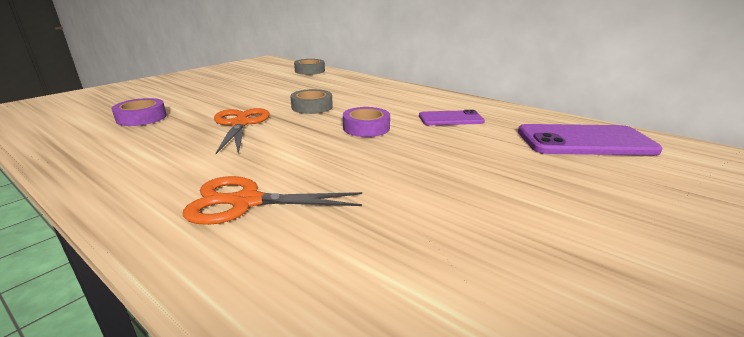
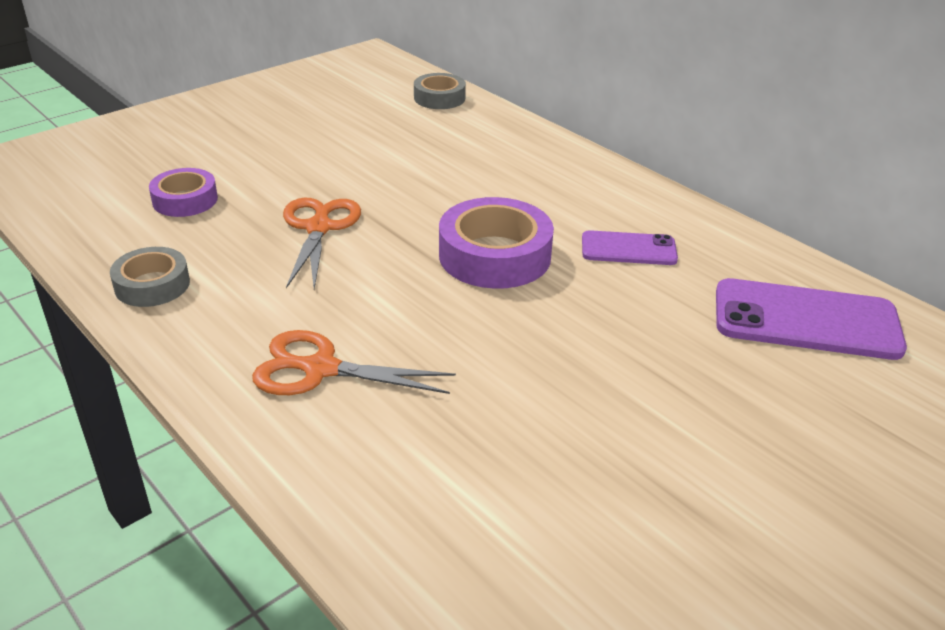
camera: 10 degrees right, 10 degrees up
(312, 107) = (426, 199): grey tape -> grey tape (152, 285)
(366, 128) = (495, 255): purple tape -> purple tape, size x1.65

